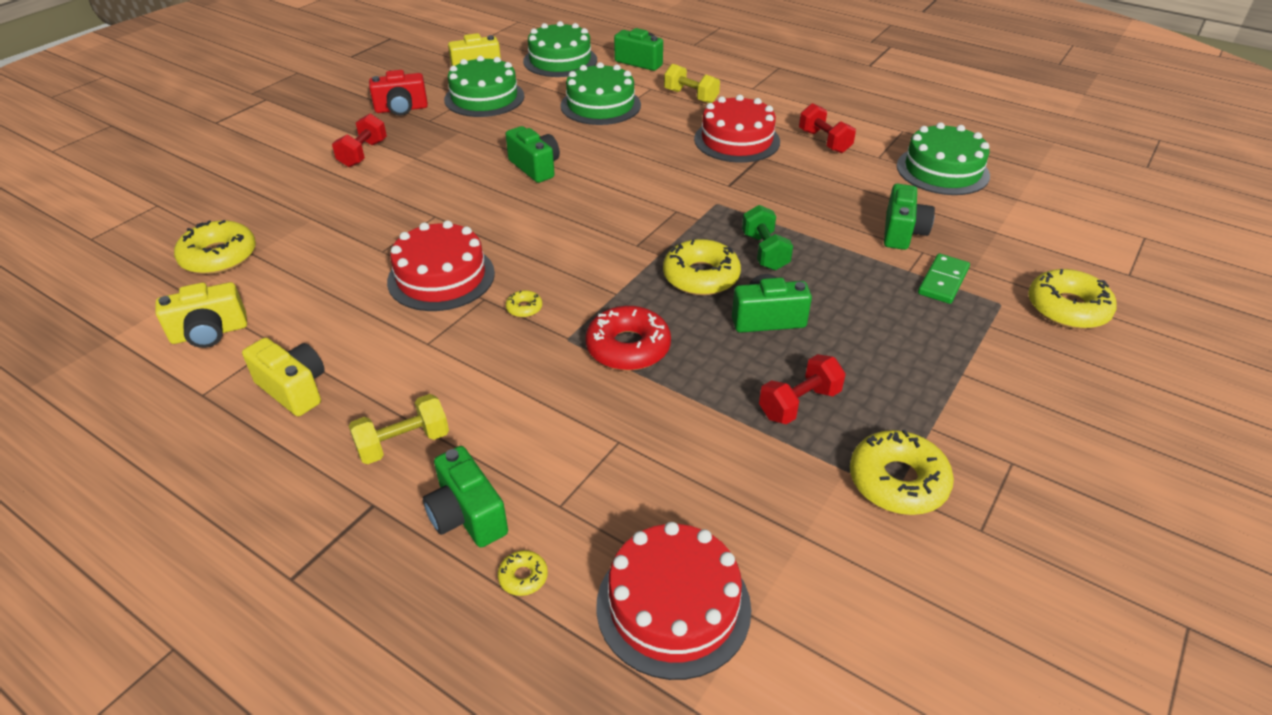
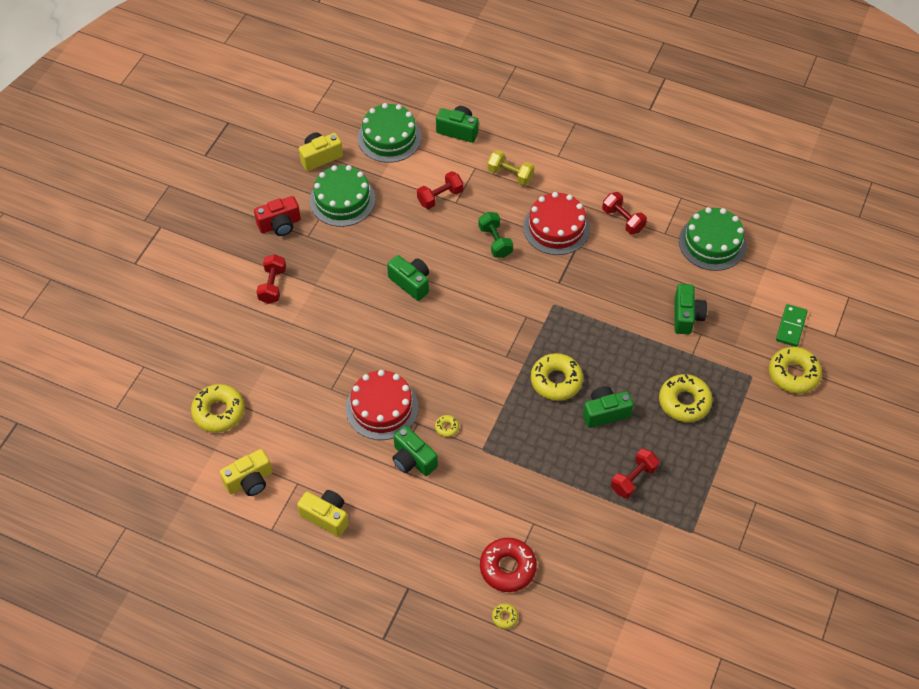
camera: 10 degrees left, 15 degrees up
(403, 443) = (409, 545): yellow dumbbell -> none
(467, 515) = (463, 586): green camera -> green camera (413, 460)
(600, 105) = (440, 197): green cake -> red dumbbell
(628, 347) = (522, 451): red donut -> red donut (507, 568)
(673, 606) = (585, 620): red cake -> none
(765, 252) = (595, 350): green dumbbell -> green dumbbell (495, 241)
(897, 481) = (693, 525): yellow donut -> yellow donut (684, 402)
(943, 281) = (715, 361): green domino -> green domino (791, 326)

